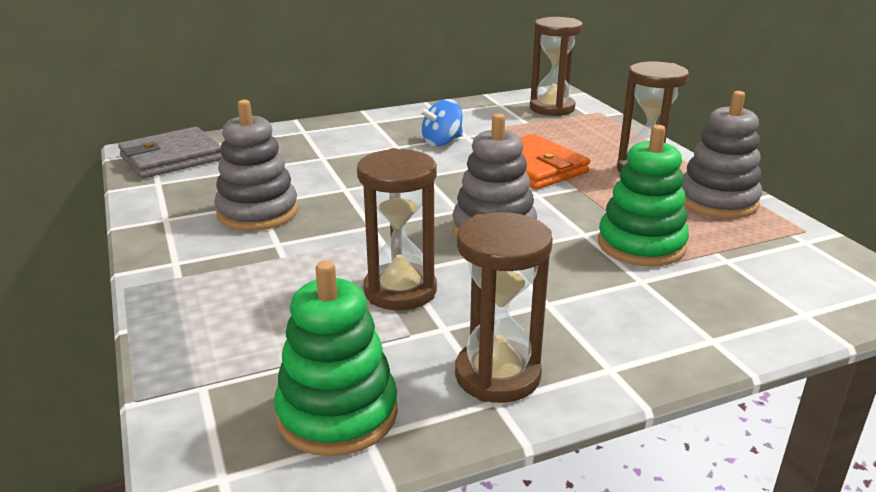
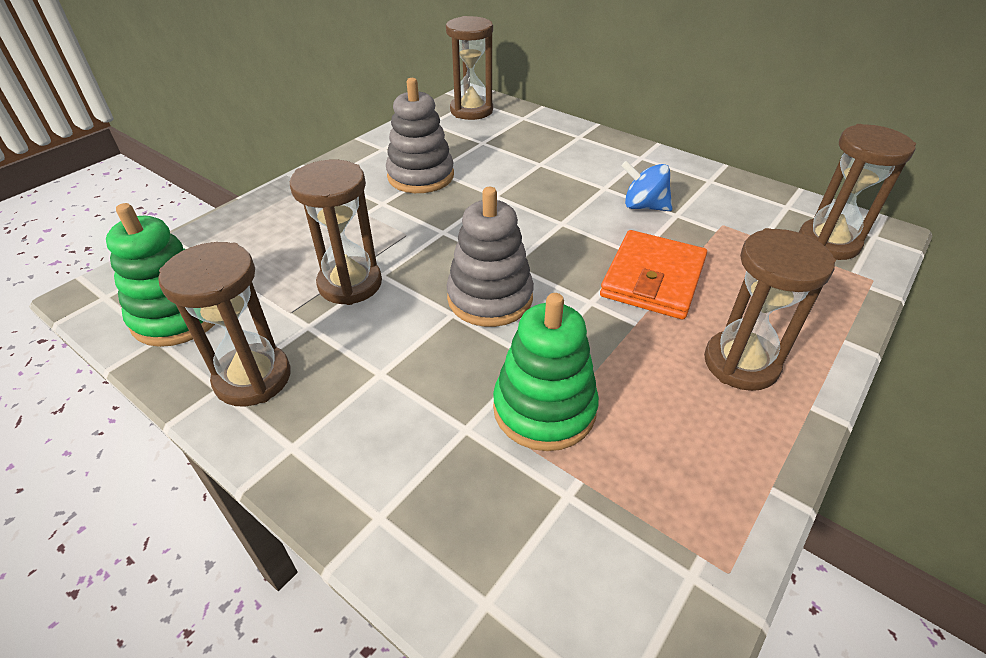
camera: 60 degrees right, 15 degrees up
(171, 158) = (471, 110): grey wallet -> brown hourglass
(717, 201) = (724, 453): grey stacking toy -> none

